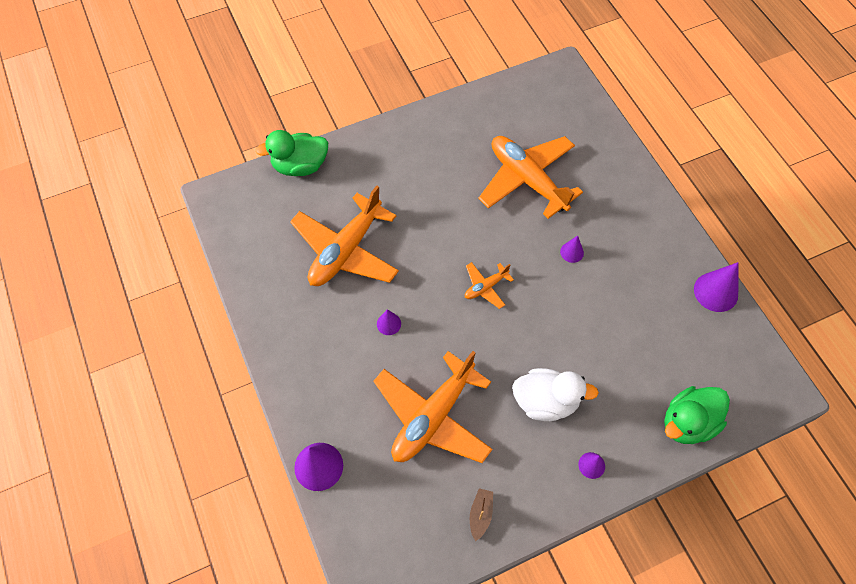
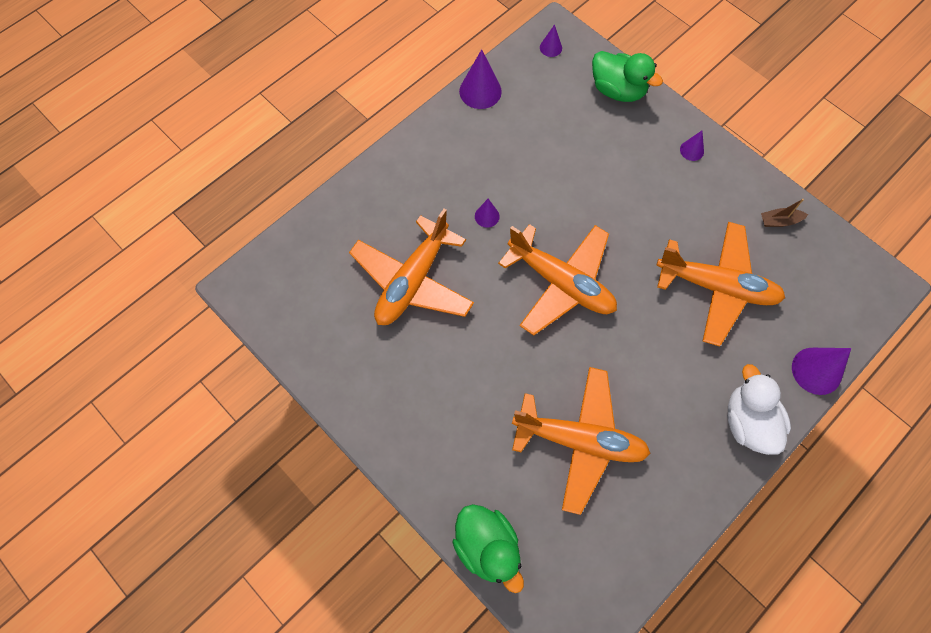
camera: 110 degrees left, 5 degrees up
(388, 324) = (644, 362): purple cone -> purple cone (550, 47)
(485, 287) = (561, 283): orange plane -> orange plane, size x2.17
(545, 401) = (653, 199): white duck -> white duck (748, 422)

